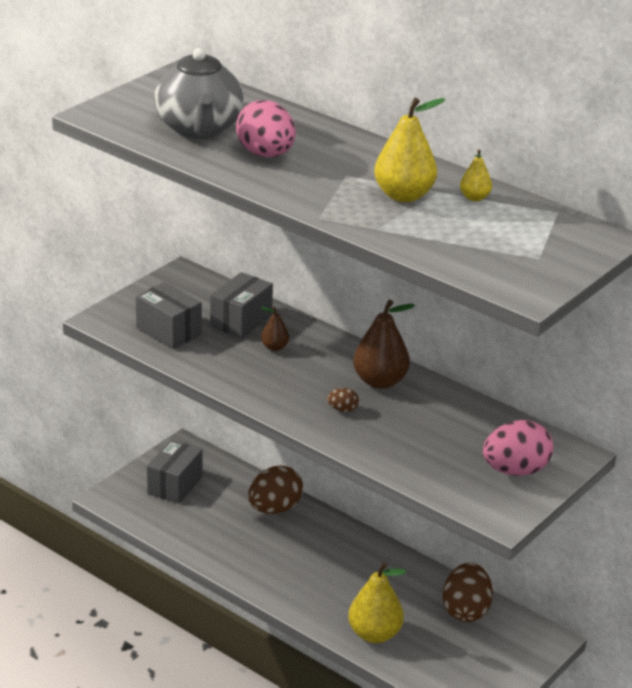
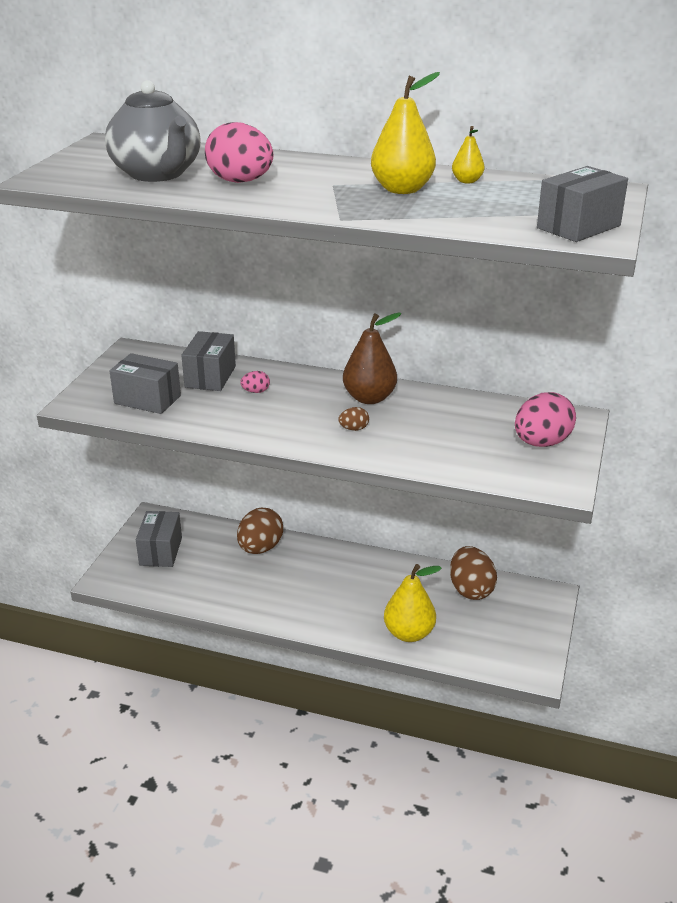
camera: 20 degrees left, 0 degrees up
(274, 347) = (256, 391): brown pear -> pink egg
(523, 275) = (578, 227): none -> grey box

